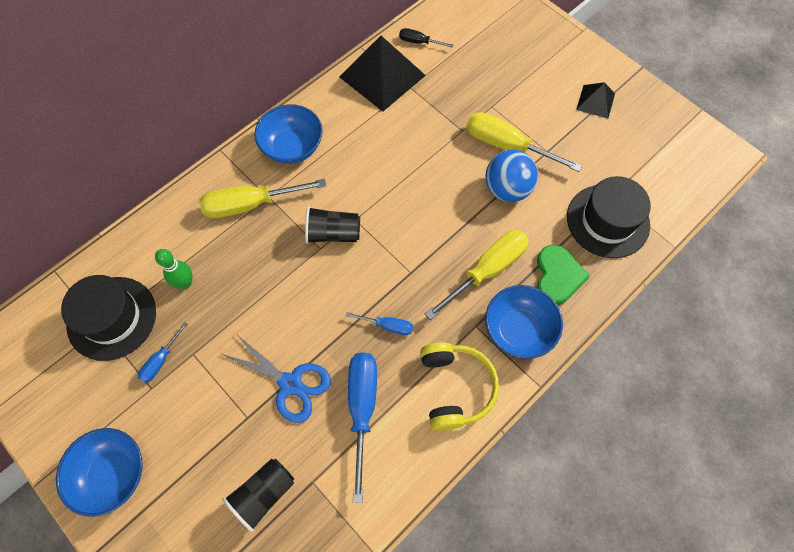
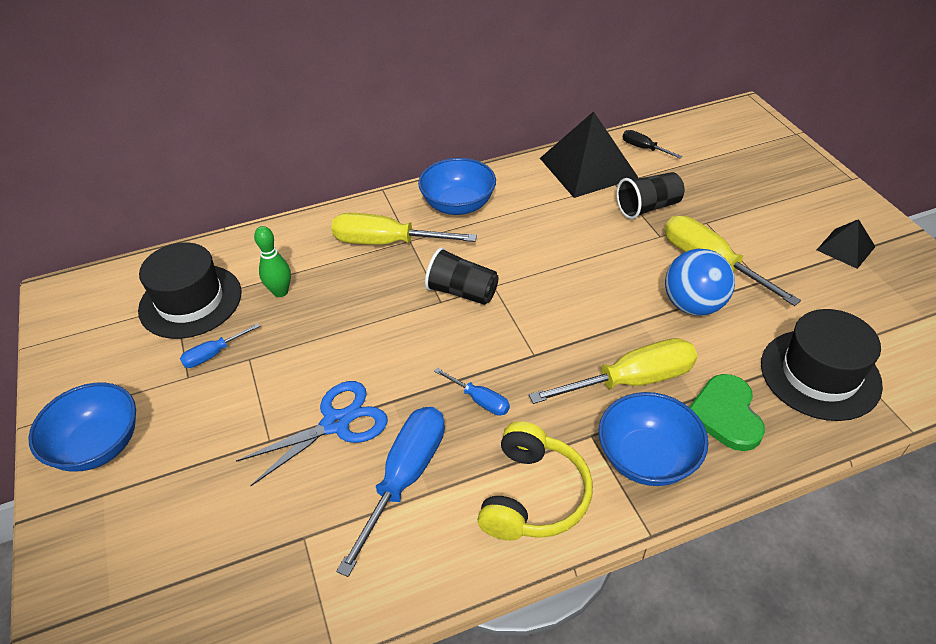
camera: 25 degrees right, 20 degrees down
(263, 494) = (241, 528): black cup -> black cup (648, 207)
(291, 384) = (336, 423): blue scissors -> blue scissors turned 90 degrees counterclockwise
(558, 276) = (726, 414): green heart -> green heart turned 150 degrees clockwise

